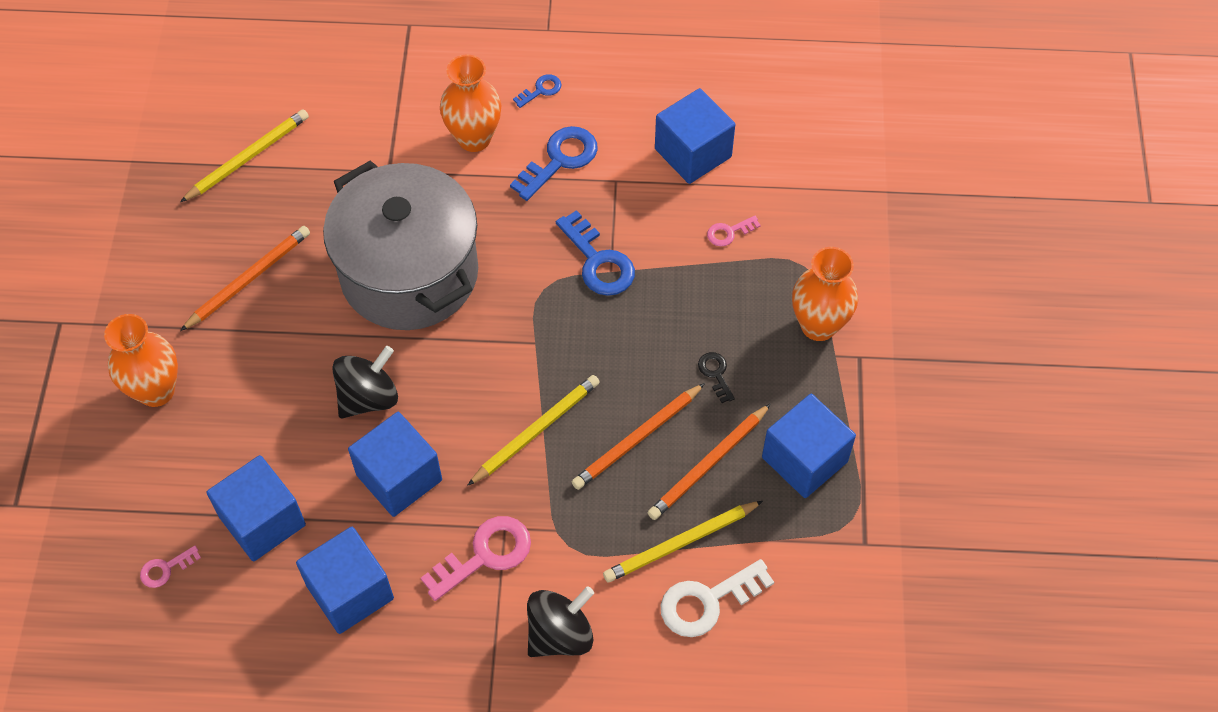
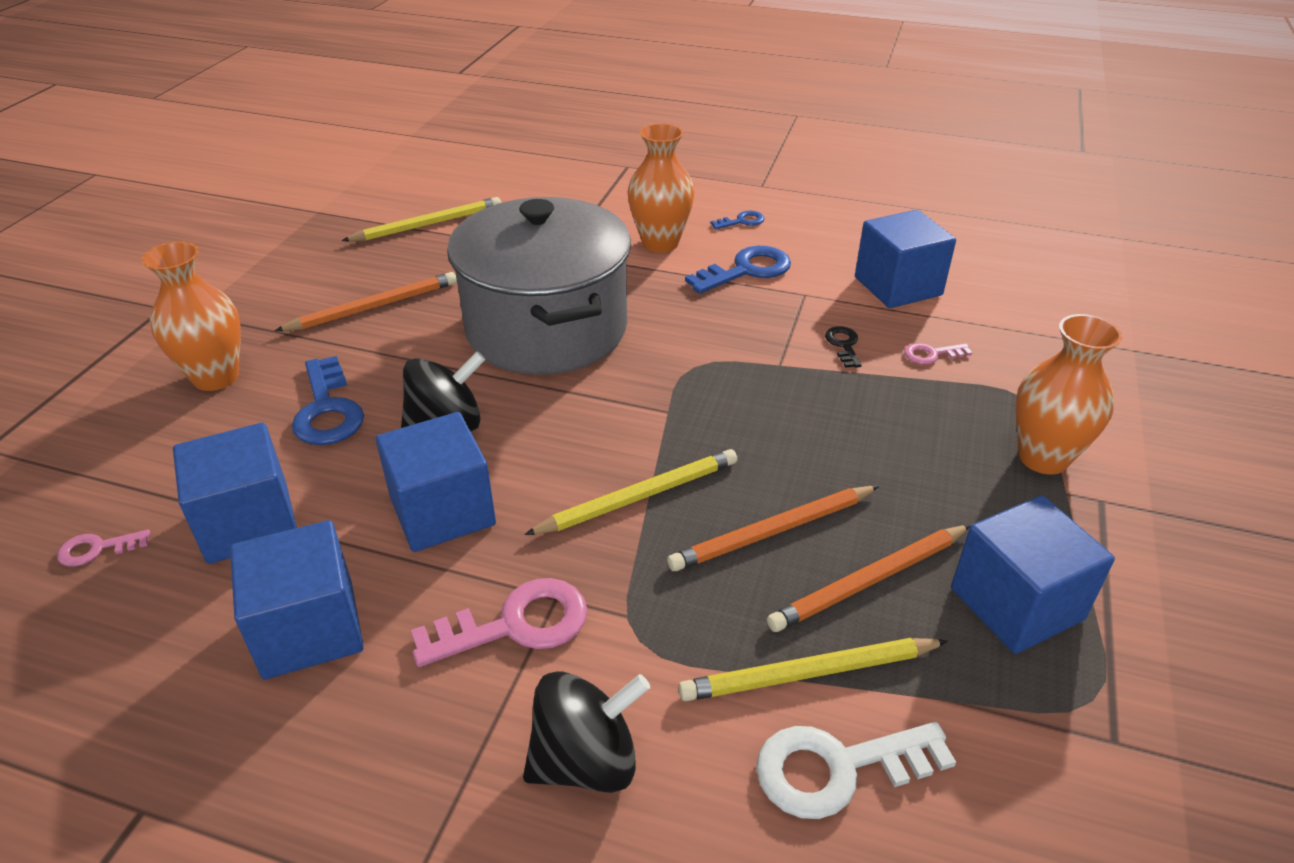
camera: 15 degrees right, 20 degrees down
(598, 261) = (767, 354): blue key -> blue key (327, 410)
(715, 374) = (895, 482): black key -> black key (843, 345)

